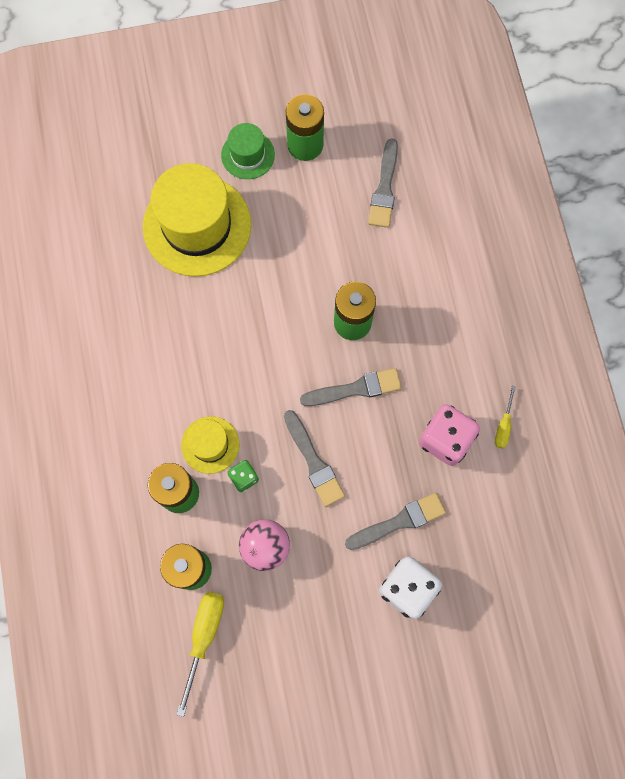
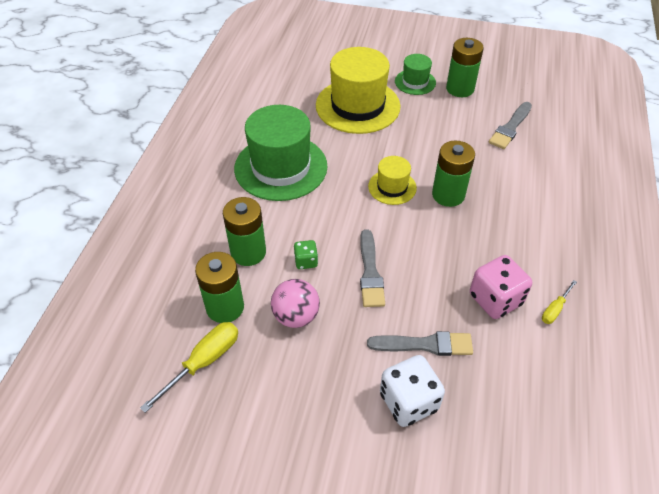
camera: 25 degrees right, 25 degrees down
(154, 362) = (281, 167): none -> green hat
(210, 445) = (292, 230): yellow hat -> yellow hat (392, 187)
(355, 389) = (430, 237): grey brush -> none

